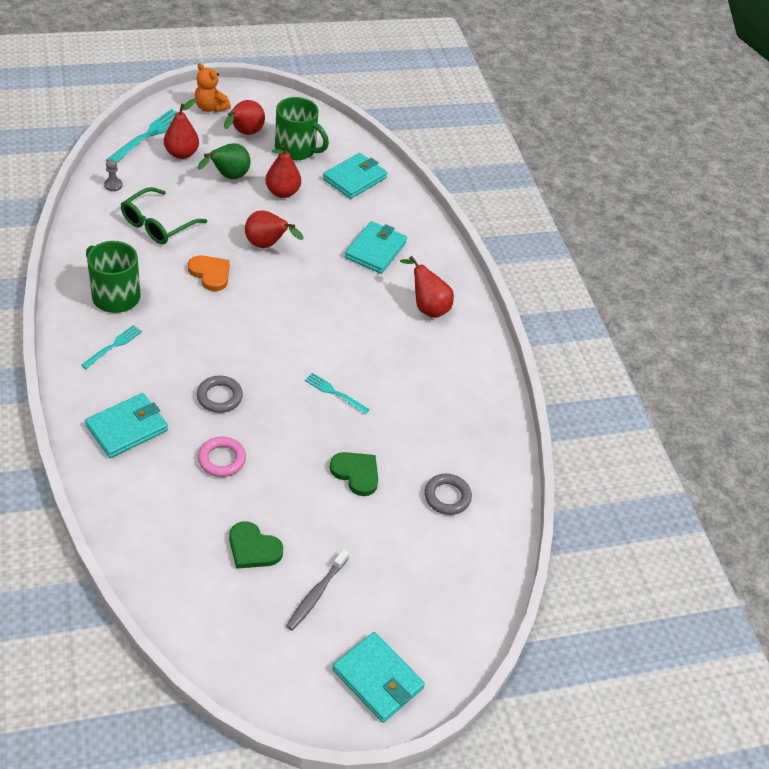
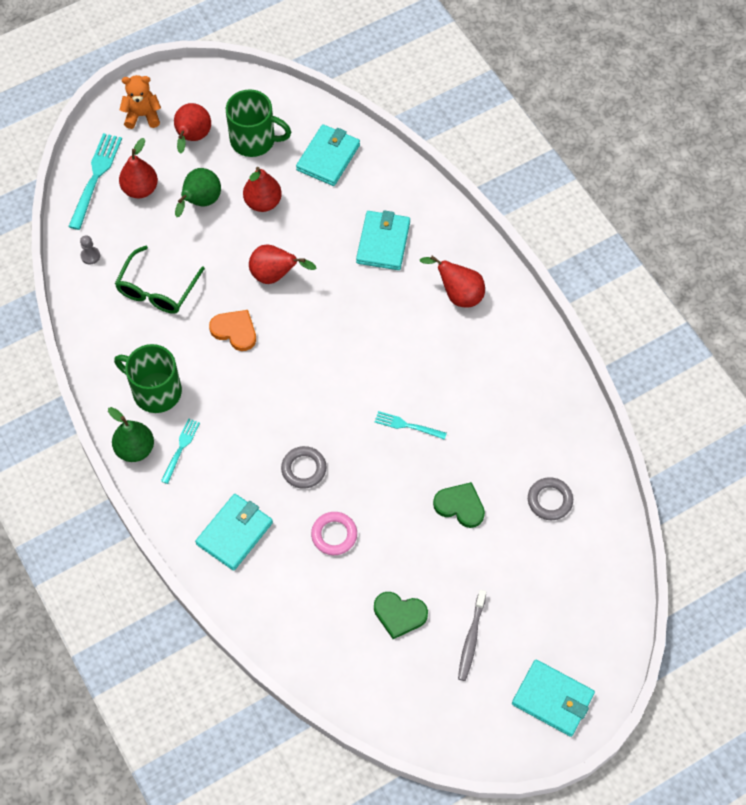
camera: 10 degrees left, 15 degrees up
(71, 333) = (135, 449): none -> green pear
(210, 108) = (142, 115): orange teddy bear -> orange teddy bear turned 150 degrees clockwise

